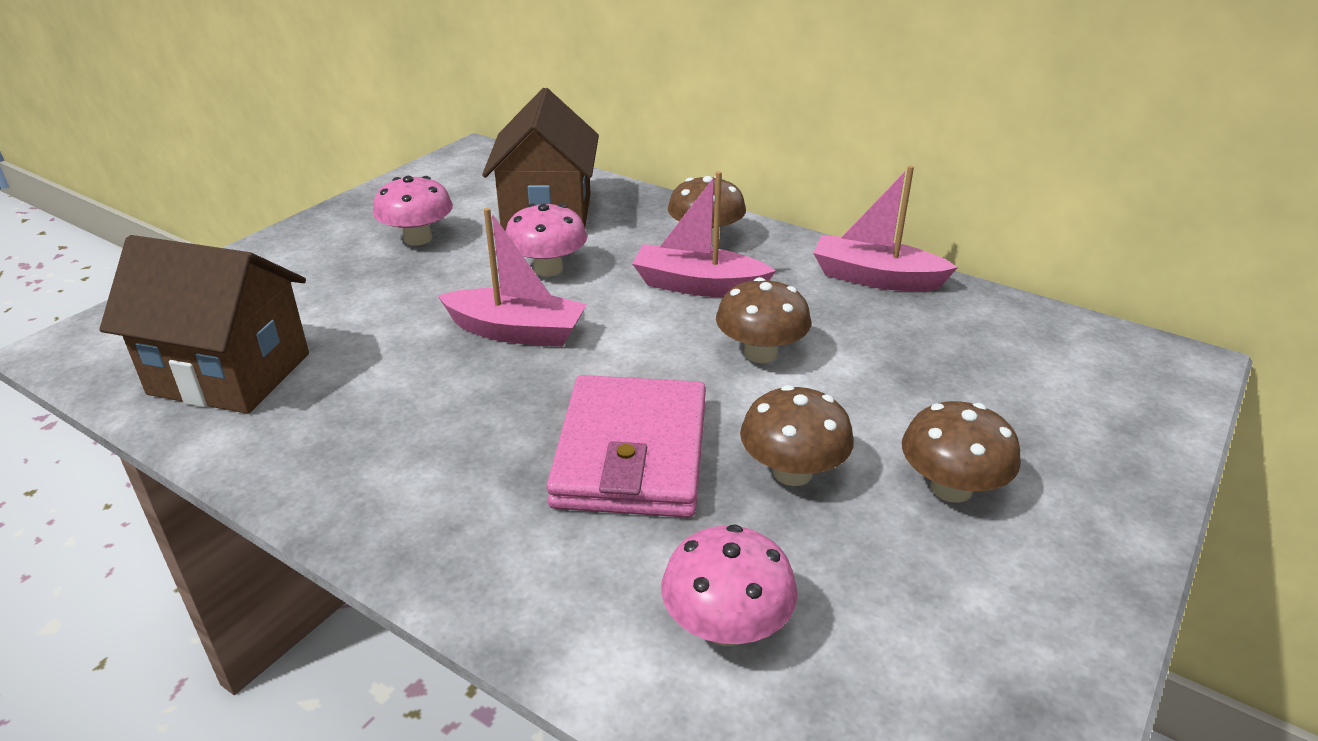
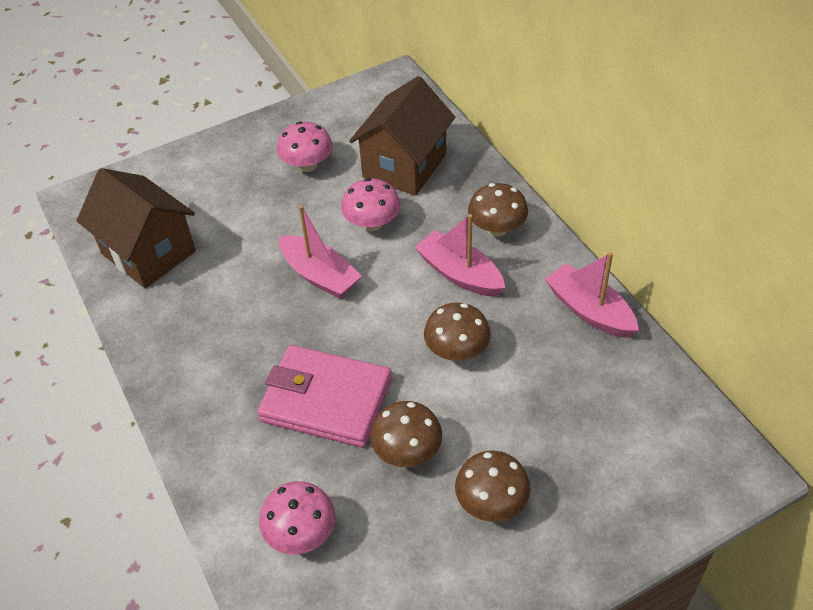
camera: 30 degrees right, 15 degrees up
(631, 454) = (326, 400): pink wallet -> pink wallet turned 75 degrees clockwise

